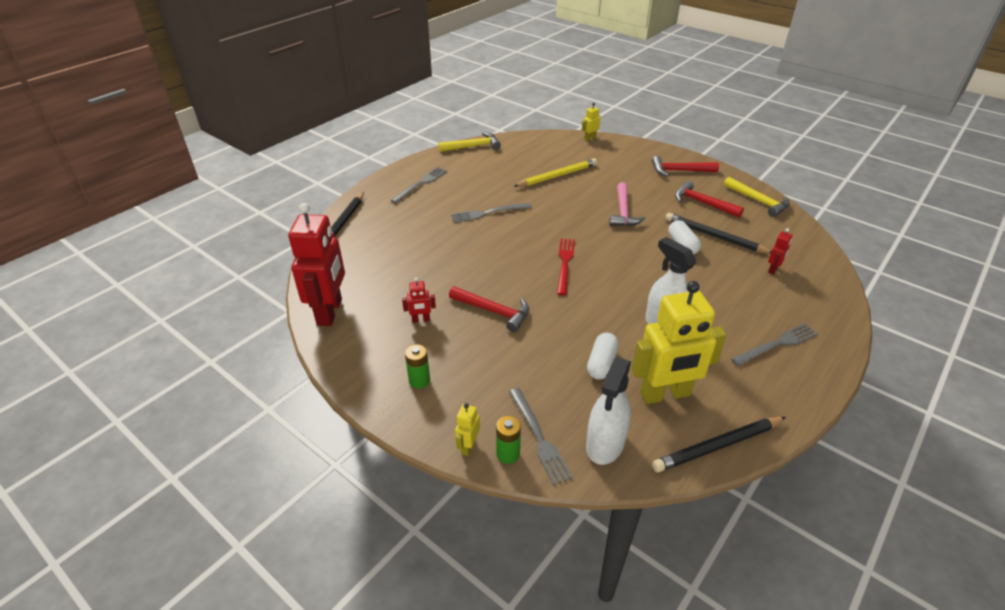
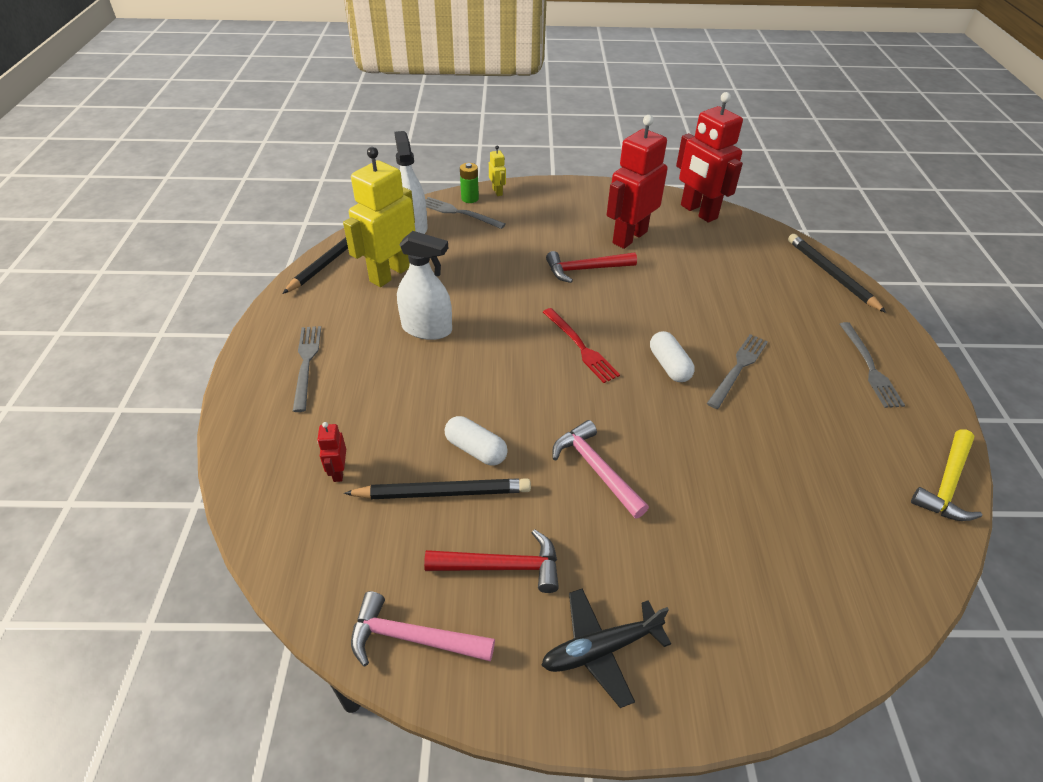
camera: 140 degrees right, 5 degrees up
(419, 380) = (572, 205): green battery -> none
(421, 320) = (629, 237): red robot -> red robot, size x2.37
(557, 176) = (756, 492): yellow pencil -> none
(589, 138) = (844, 655): yellow robot -> none
(601, 363) = (457, 272): white capsule -> white capsule (669, 365)
(679, 171) = (600, 649): red hammer -> black plane
(758, 201) = (412, 638): yellow hammer -> pink hammer
(777, 344) = (306, 364): grey fork -> grey fork turned 150 degrees clockwise

